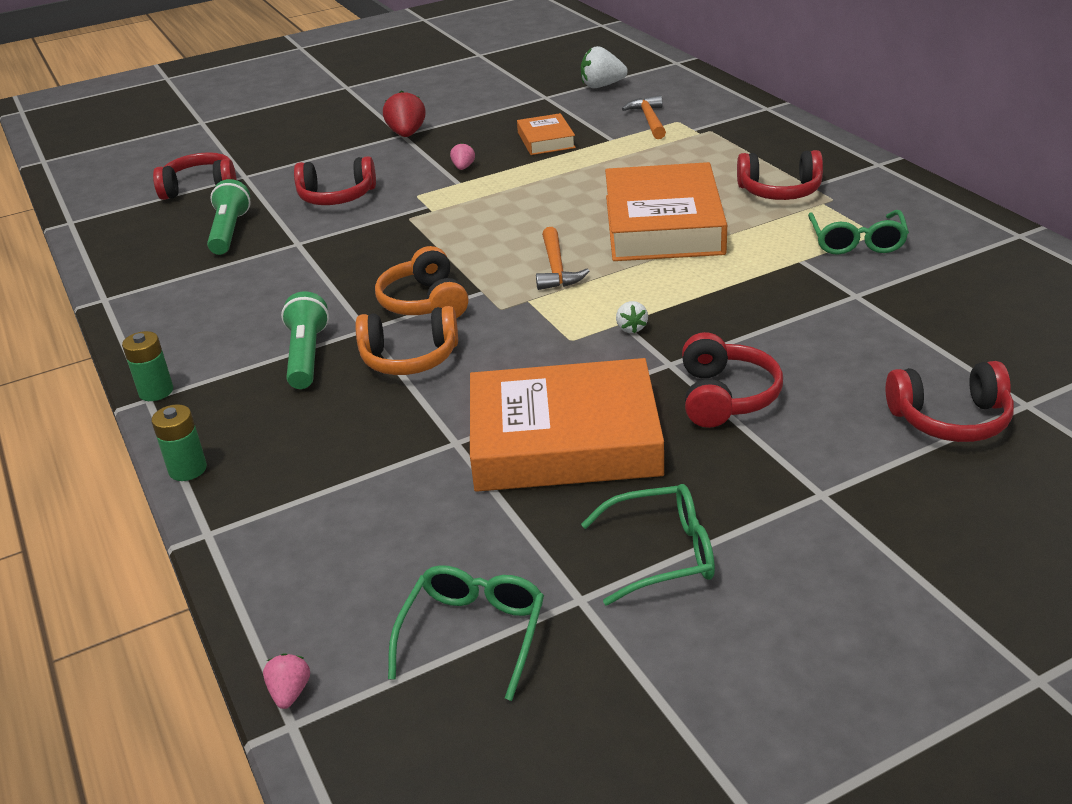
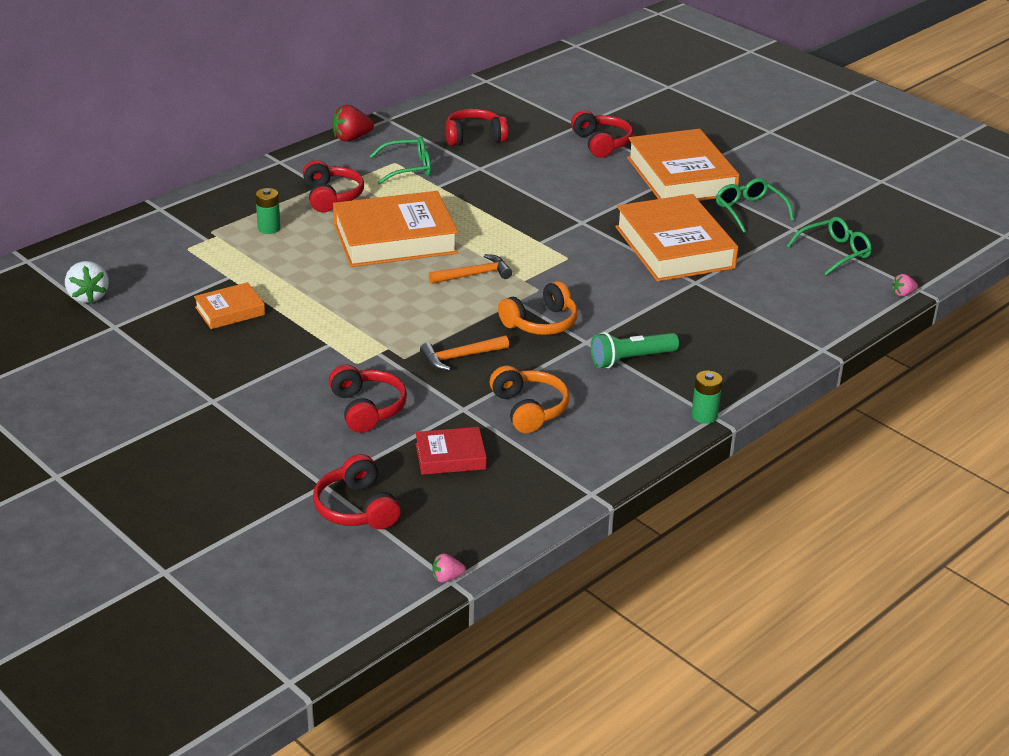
camera: 110 degrees left, 0 degrees up
(188, 469) = (775, 374): green battery -> green battery (269, 228)
(229, 232) = (450, 456): green flashlight -> red book
(407, 134) = (212, 397): red strawberry -> red strawberry (351, 138)
(409, 358) = (615, 315): orange headphones -> orange headphones (528, 409)
(463, 167) = (295, 347): pink strawberry -> pink strawberry (447, 578)
(473, 634) = (834, 252): green glasses -> green glasses turned 150 degrees clockwise
(631, 328) = (546, 238): white strawberry -> none
(649, 120) = (183, 262): orange hammer -> orange hammer (460, 357)
(725, 397) = (609, 203): red headphones -> red headphones (474, 137)
(812, 493) = (681, 176): none -> orange book

